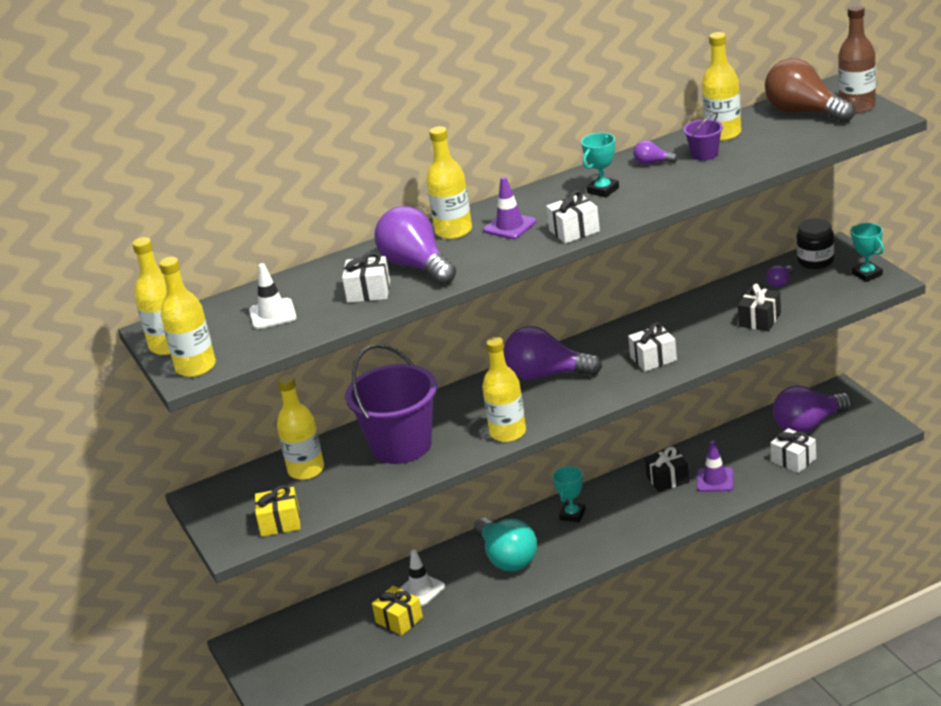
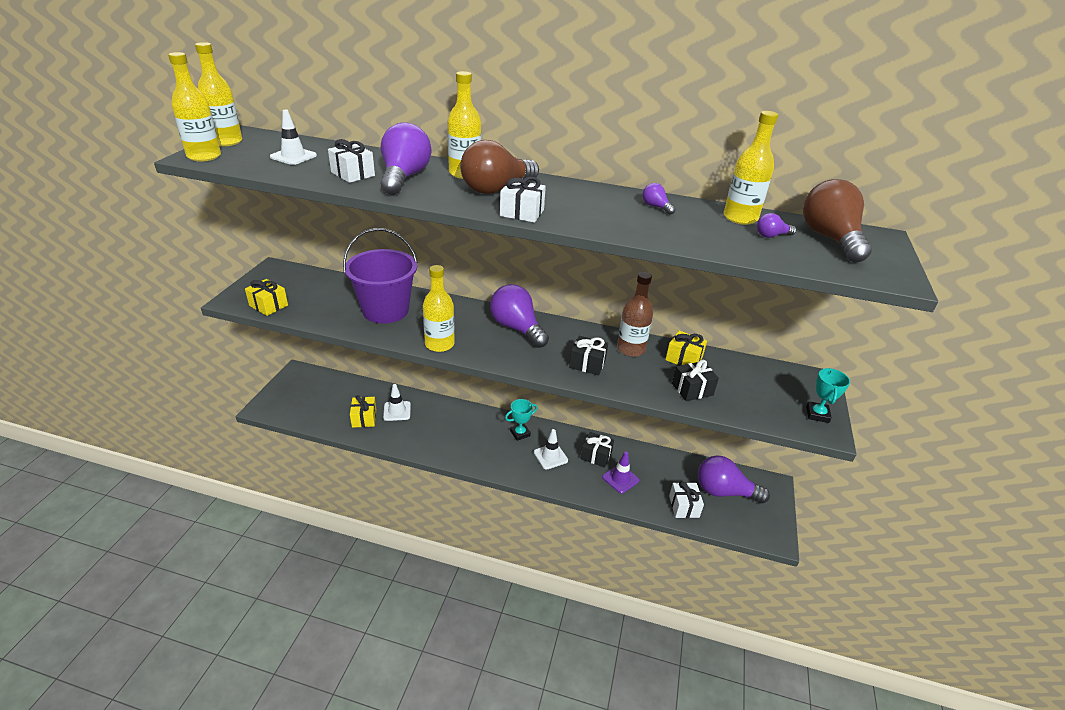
camera: 35 degrees right, 5 degrees up
(306, 470) = (329, 289): yellow bottle -> none
(507, 558) = (456, 429): turquoise light bulb -> none
(510, 226) = (496, 189): purple traffic cone -> brown light bulb
(603, 190) = (591, 203): turquoise trophy -> none
(630, 510) = (550, 456): none -> white traffic cone
(653, 358) = (587, 364): white gift -> black gift
(704, 154) = (701, 222): purple bucket -> none
(718, 302) = (683, 359): none -> yellow gift
(780, 283) = (744, 376): purple light bulb -> purple light bulb (771, 236)
(815, 261) = (791, 379): black jar -> none
(857, 106) = (884, 258): brown bottle -> brown bottle (630, 349)

